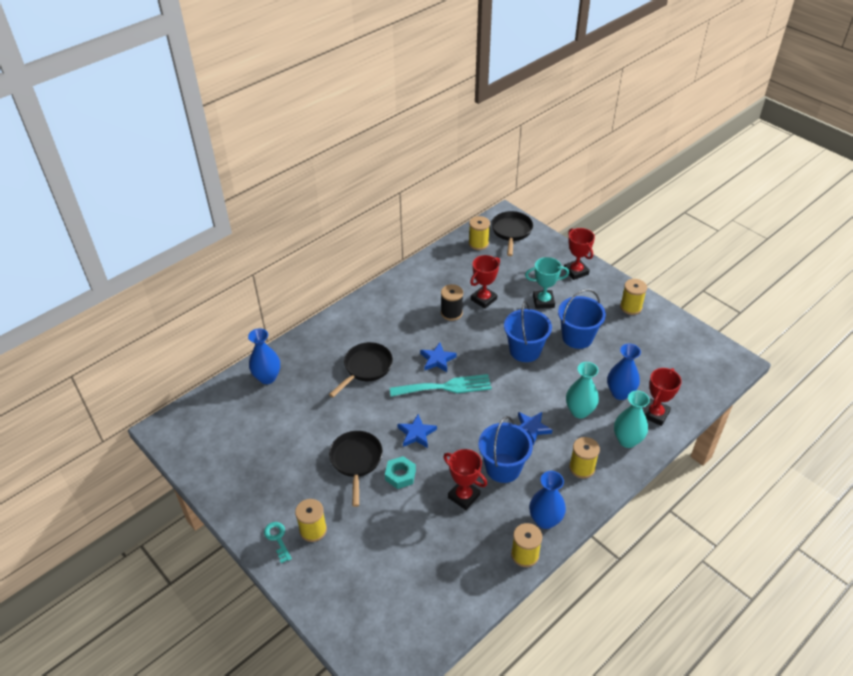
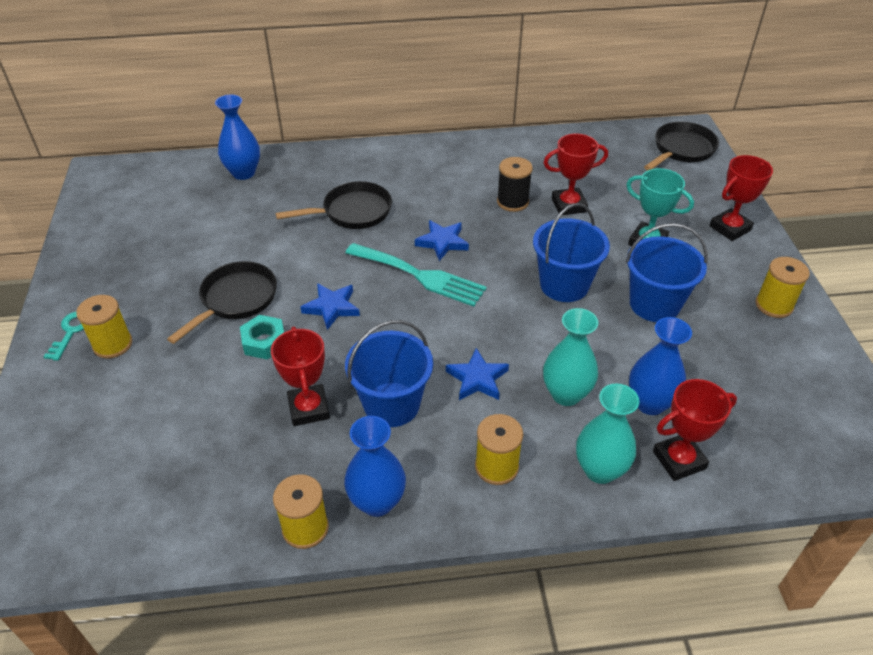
camera: 35 degrees right, 0 degrees up
(478, 243) = (624, 145): yellow spool -> none
(576, 271) = (730, 228): red trophy -> red trophy turned 45 degrees clockwise

